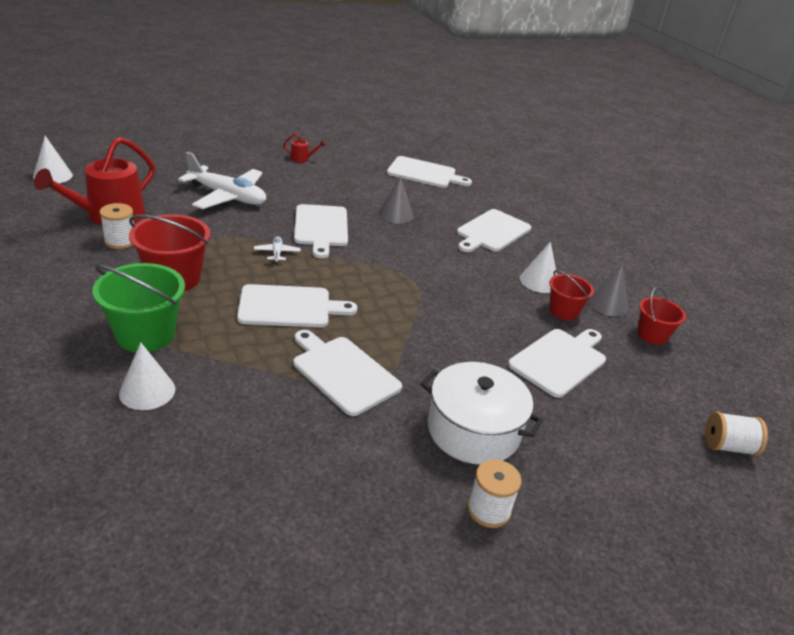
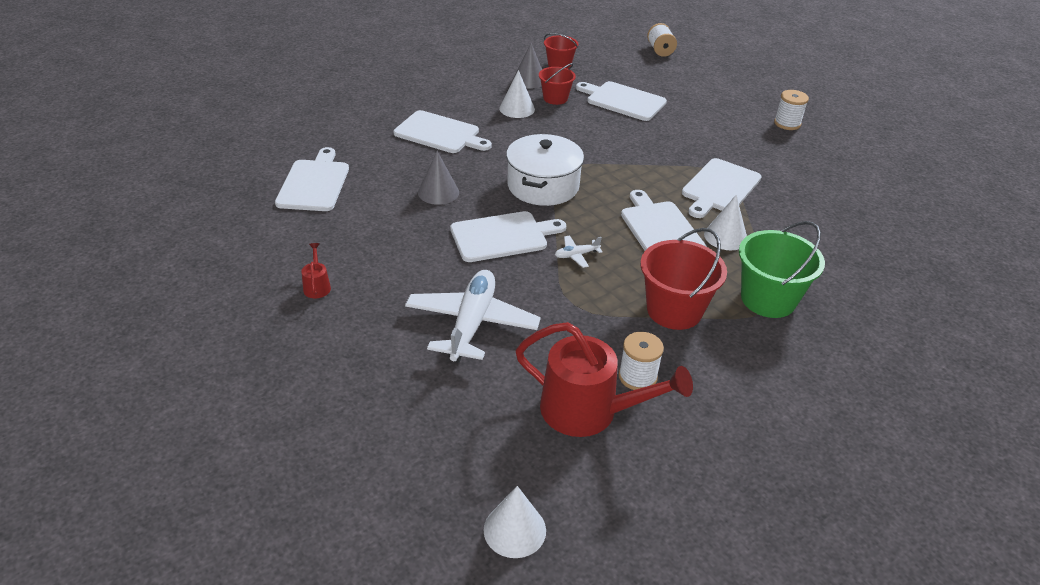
camera: 100 degrees left, 5 degrees up
(147, 391) = (826, 275): white cone -> white cone (725, 236)
(473, 430) = (728, 131): white pot -> white pot (543, 186)

